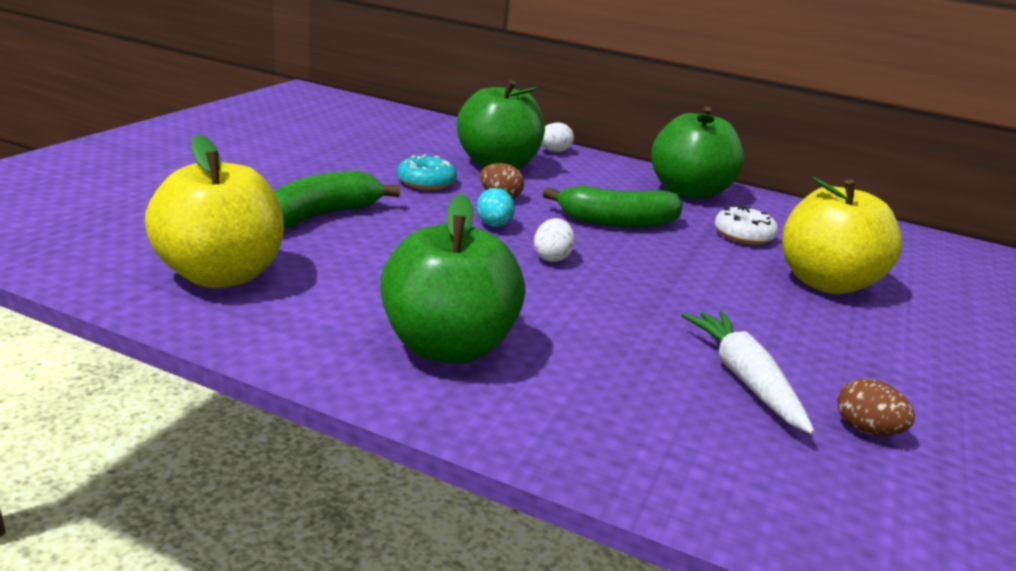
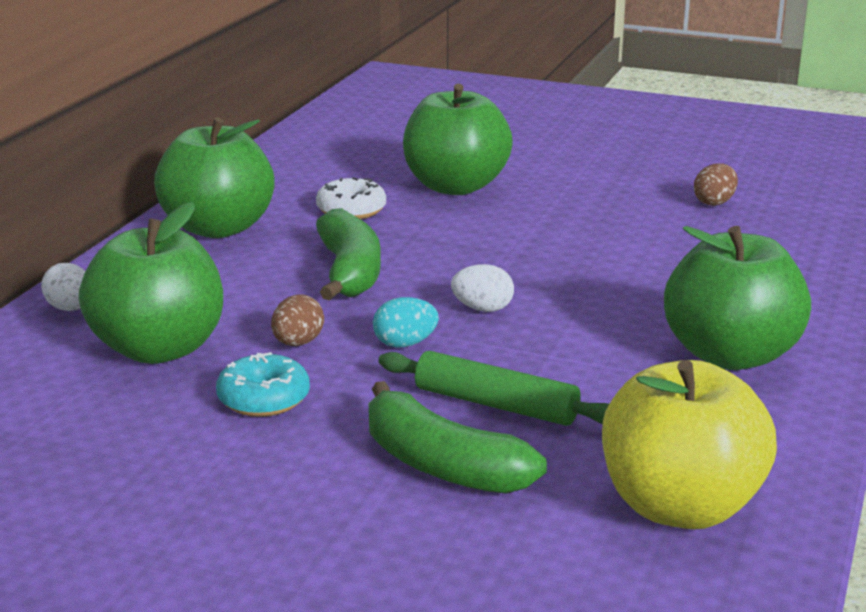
camera: 90 degrees left, 0 degrees up
(394, 240) = (496, 404): none -> green rolling pin
(744, 379) = (676, 235): white carrot -> none
(825, 283) = (455, 186): yellow apple -> green apple

